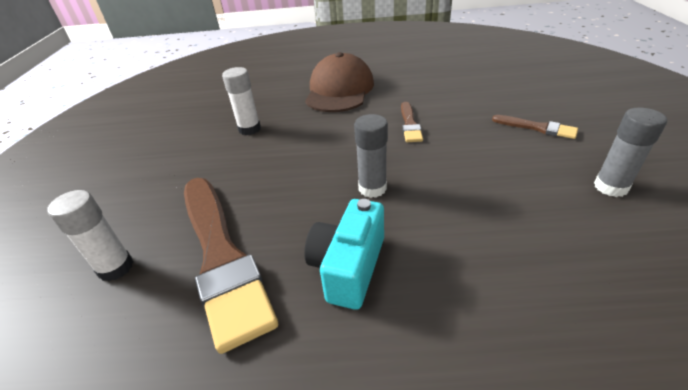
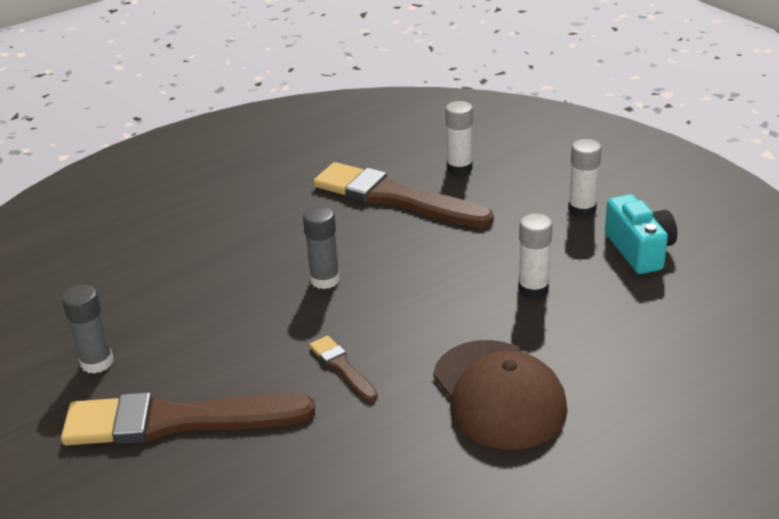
camera: 145 degrees right, 5 degrees down
(129, 169) = (582, 210): none -> white glue stick
(348, 267) = (297, 225): turquoise camera -> turquoise camera (639, 250)
(537, 128) = (177, 421): brown brush -> brown brush, size x2.22

